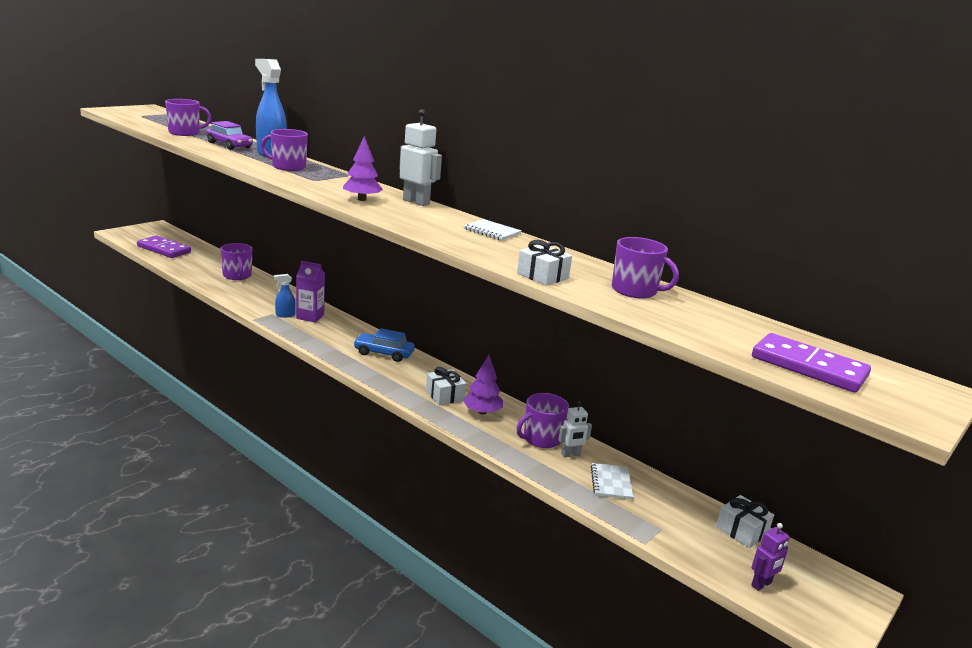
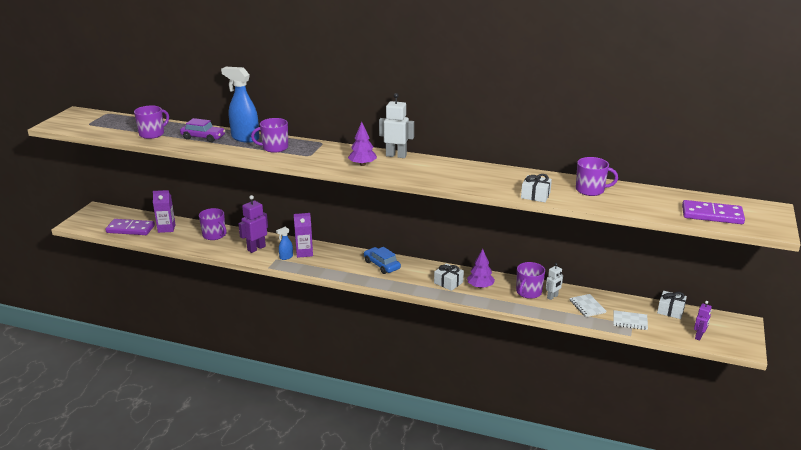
camera: 20 degrees left, 5 degrees up
(198, 258) = (166, 228): none -> purple carton
(264, 298) = (256, 248): none -> purple robot
(383, 353) = (382, 265): blue car -> blue car turned 60 degrees clockwise
(492, 231) = (469, 168): white notebook -> white notebook (630, 321)

